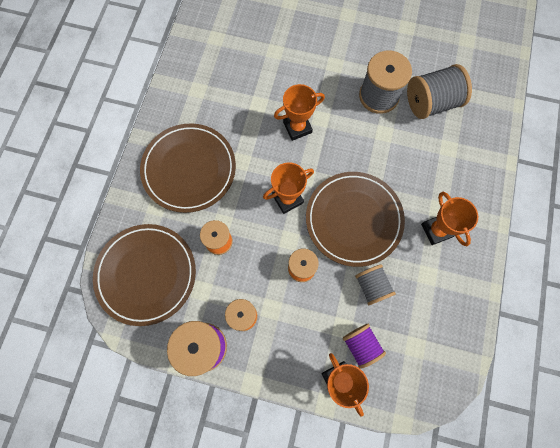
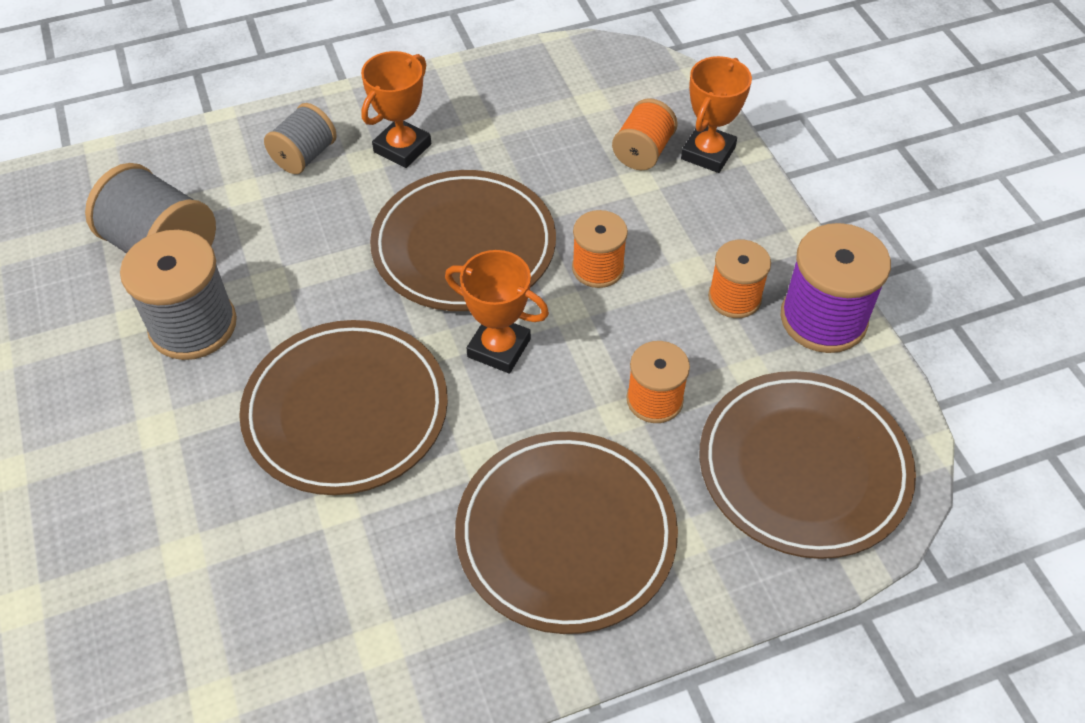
camera: 125 degrees left, 20 degrees down
(297, 127) = (346, 411): orange trophy -> brown plate
(361, 345) = (643, 152): purple spool -> orange spool
(372, 286) = (551, 178): grey spool -> grey spool (304, 156)

